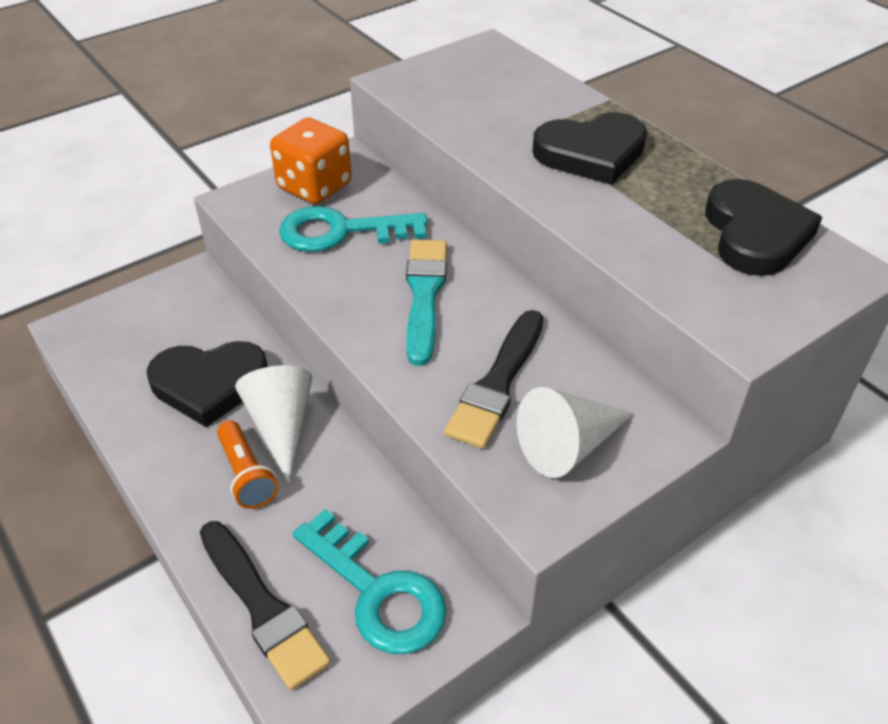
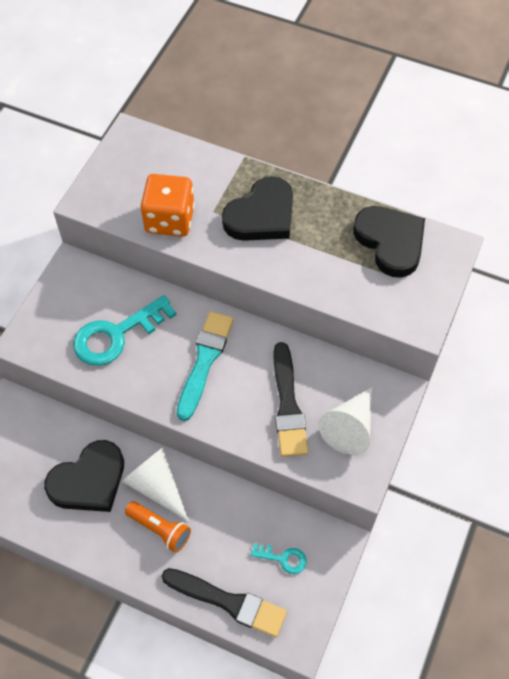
camera: 30 degrees left, 15 degrees up
(314, 186) = (69, 303): orange dice -> orange dice (169, 219)
(377, 592) = (283, 558): turquoise key -> turquoise key, size x0.49
(424, 295) = (204, 361): turquoise brush -> turquoise brush turned 45 degrees clockwise

